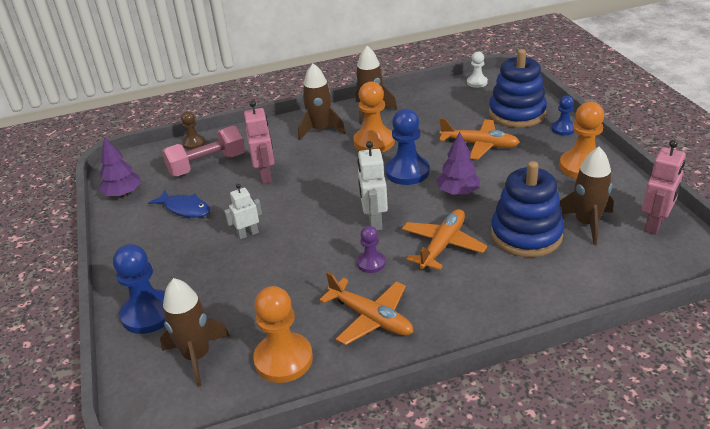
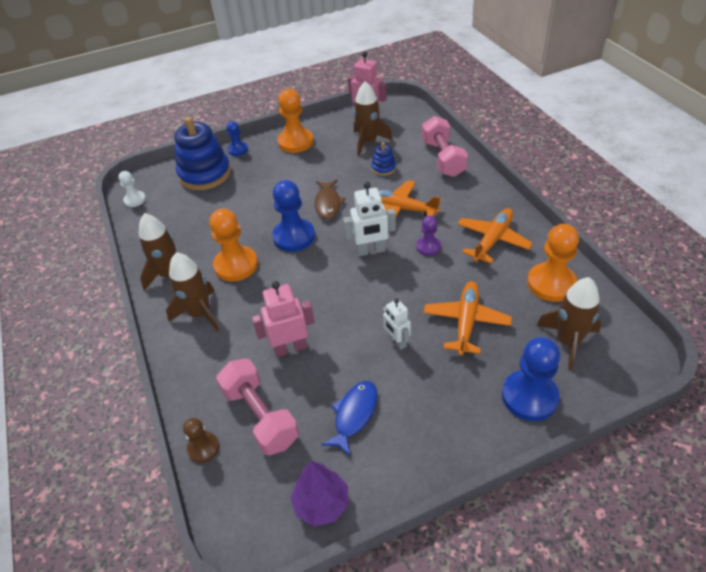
camera: 95 degrees left, 10 degrees up
(458, 192) = (328, 204): purple tree -> brown fish
(479, 145) = (255, 194): orange plane -> orange plane (466, 322)
(526, 235) = (383, 168): blue stacking toy -> blue stacking toy, size x0.46
(549, 290) = (443, 158): none -> pink dumbbell

